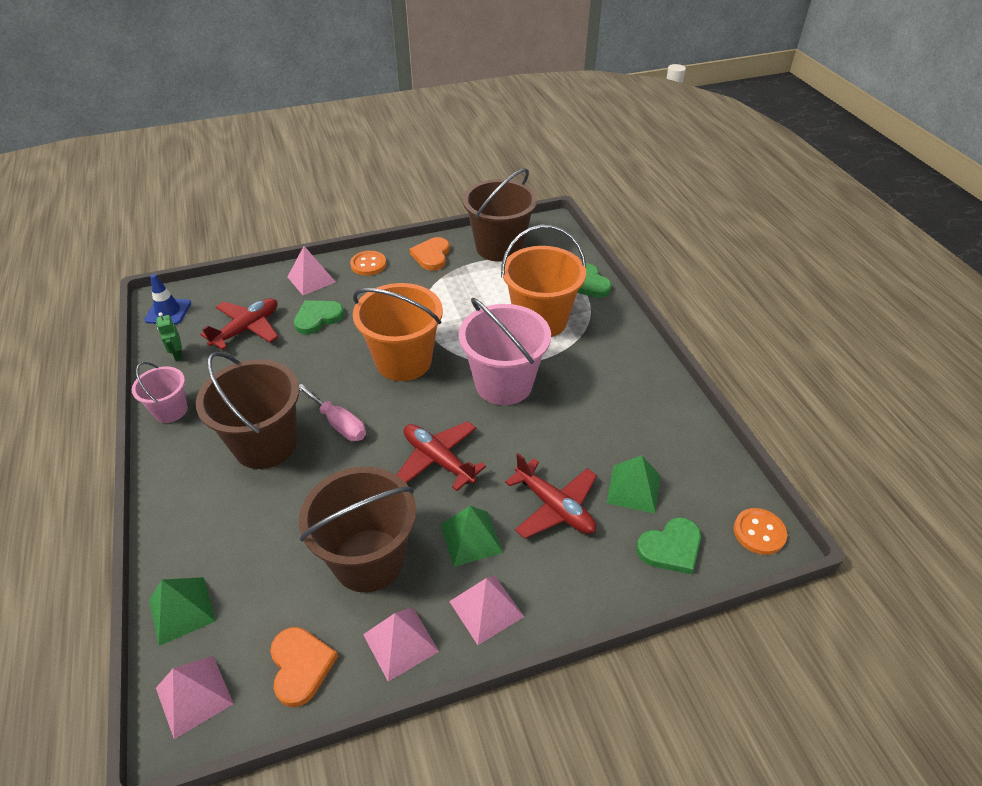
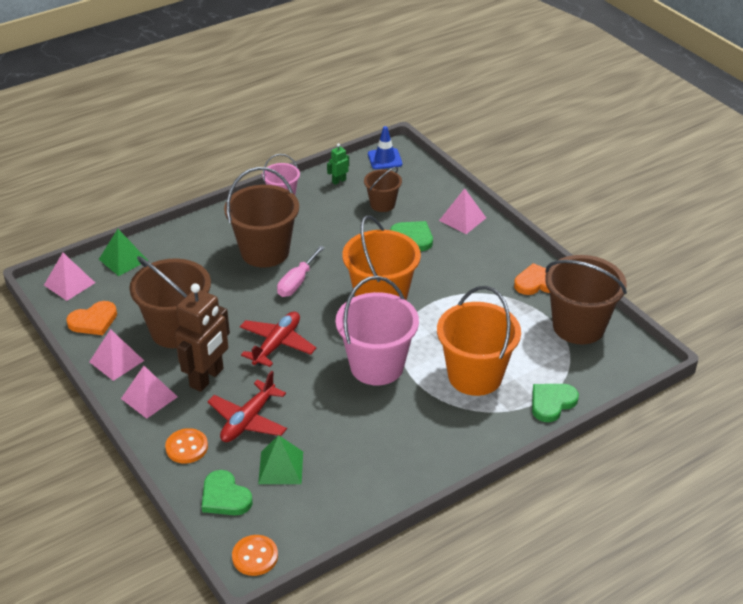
camera: 75 degrees right, 5 degrees down
(247, 329) = (382, 204): red plane -> brown bucket
(368, 264) = (501, 246): orange button -> orange button (187, 447)
(471, 538) = (207, 378): green pyramid -> brown robot

